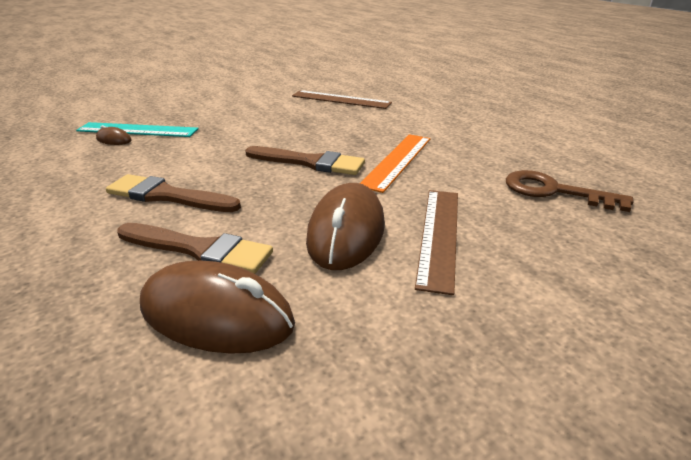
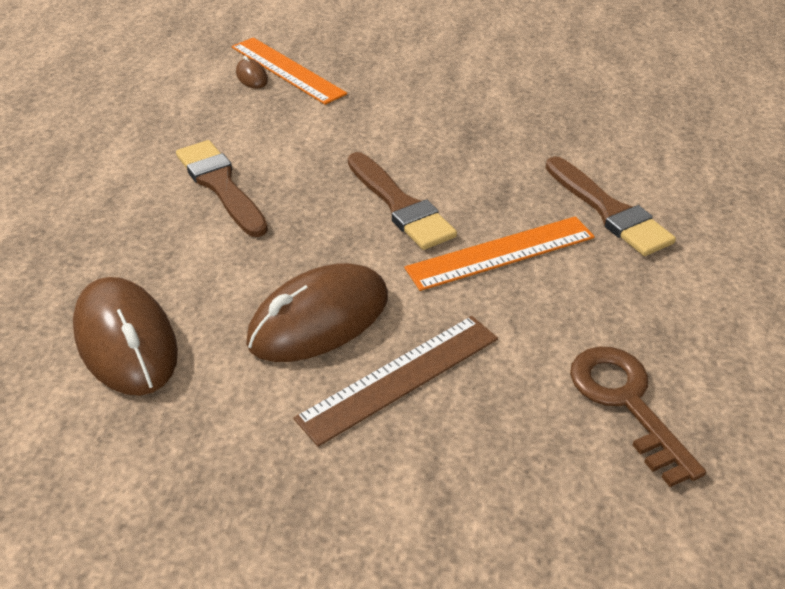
camera: 40 degrees right, 10 degrees up
(137, 130) = (287, 70): turquoise ruler -> orange ruler
(199, 250) = (180, 267): brown brush -> brown brush (609, 211)
(341, 99) = (576, 109): brown ruler -> none

